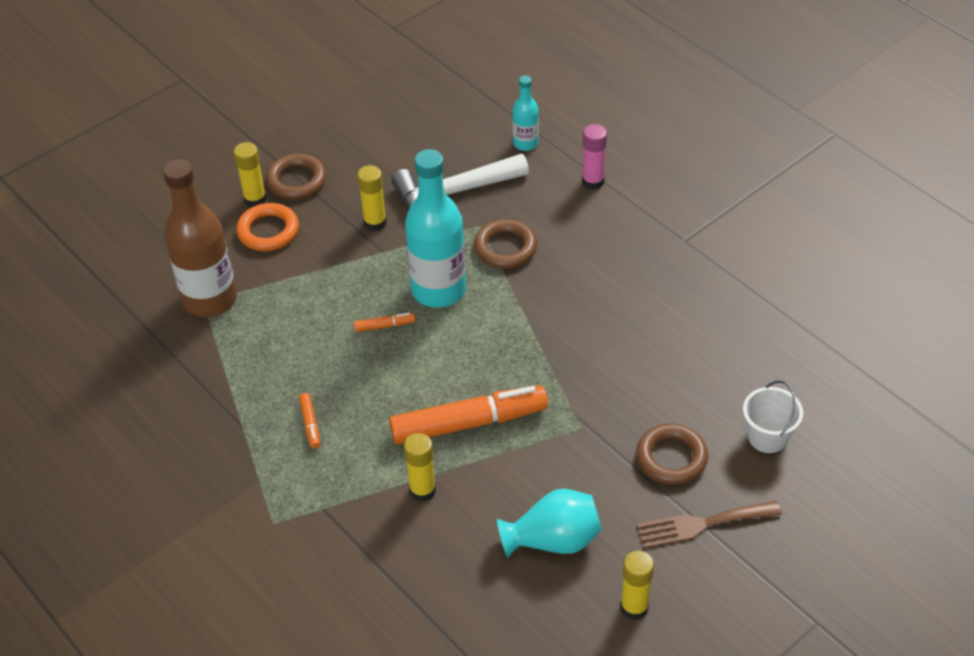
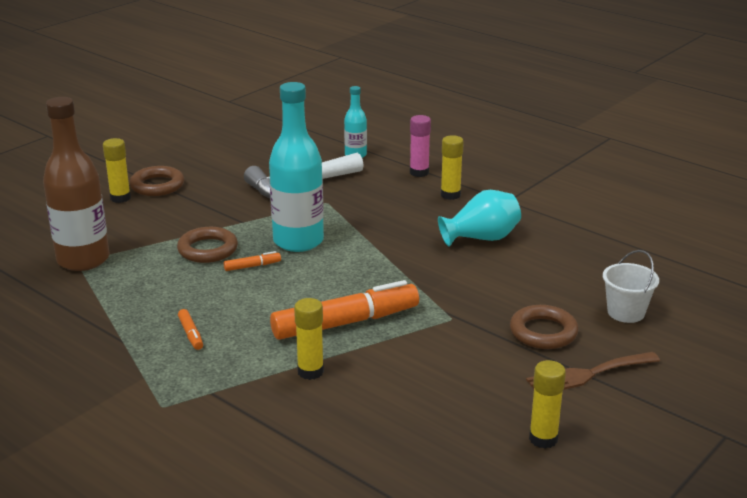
camera: 10 degrees left, 20 degrees down
(268, 231) = (134, 216): orange ring -> none
(375, 223) = (232, 205): yellow glue stick -> yellow glue stick (450, 195)
(505, 248) = (353, 213): brown ring -> brown ring (208, 249)
(553, 540) = (448, 397): turquoise vase -> turquoise vase (481, 238)

